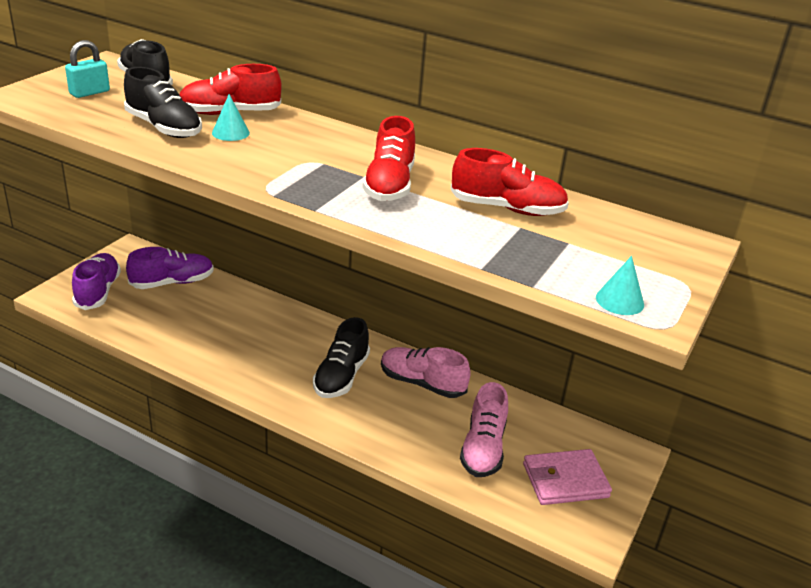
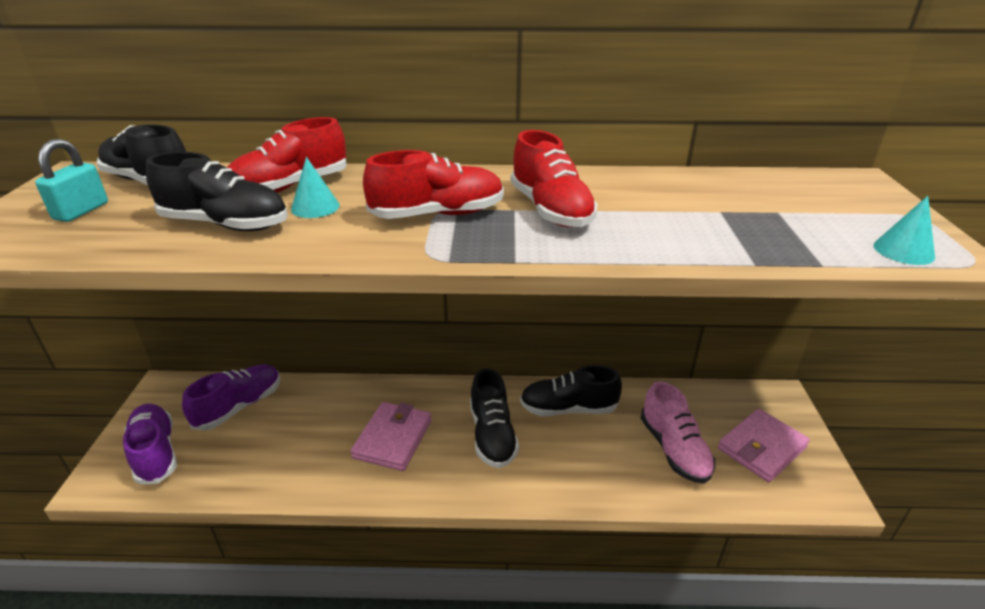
camera: 25 degrees left, 0 degrees up
(263, 348) = (393, 439): none -> pink wallet
(422, 383) = (568, 409): pink shoe -> black shoe
(507, 209) = (683, 198): red shoe -> red shoe (438, 215)

